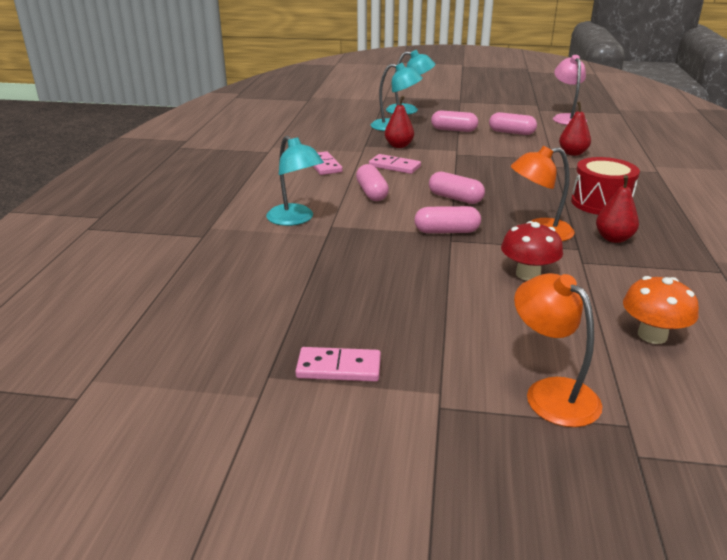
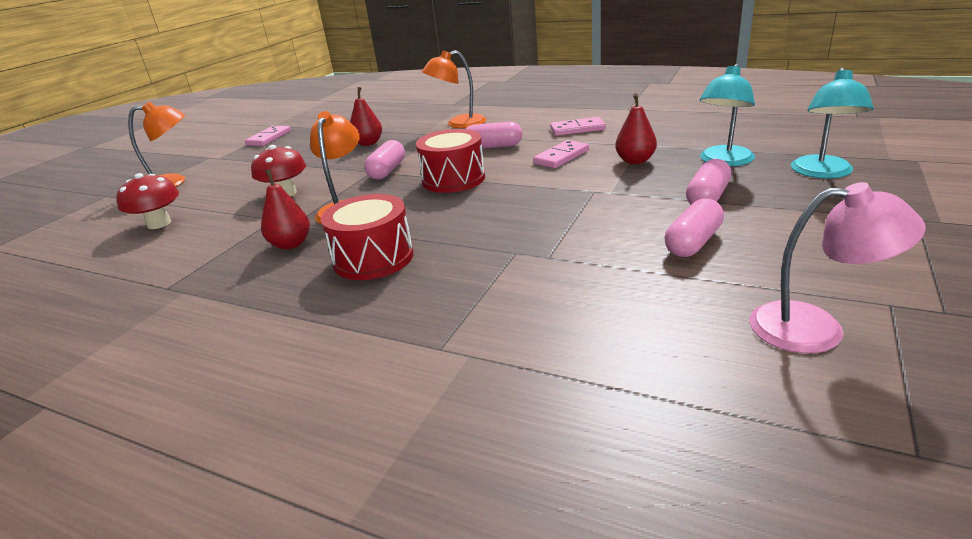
camera: 110 degrees right, 0 degrees up
(295, 219) = (458, 124): turquoise lamp -> orange lamp
(455, 198) = (453, 179): pink capsule -> red drum
(572, 153) = (567, 280): red pear -> red pear (368, 143)
(652, 335) = (159, 224): orange mushroom -> red mushroom

